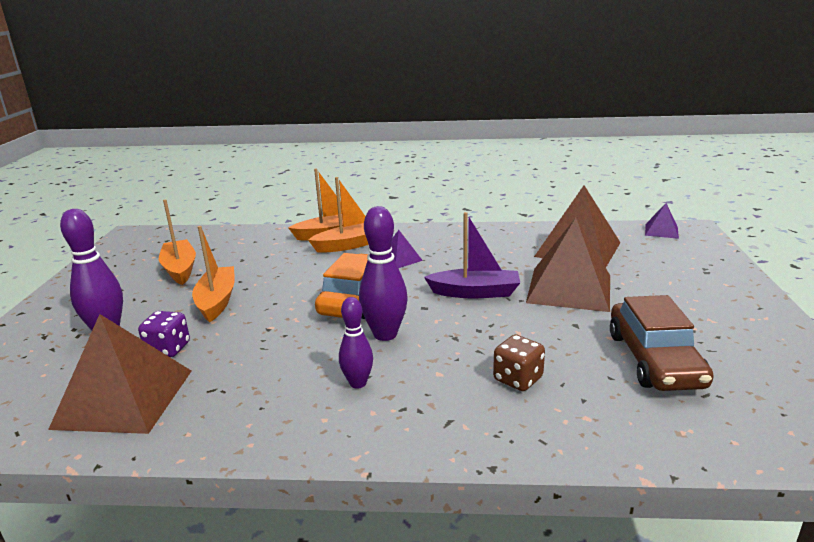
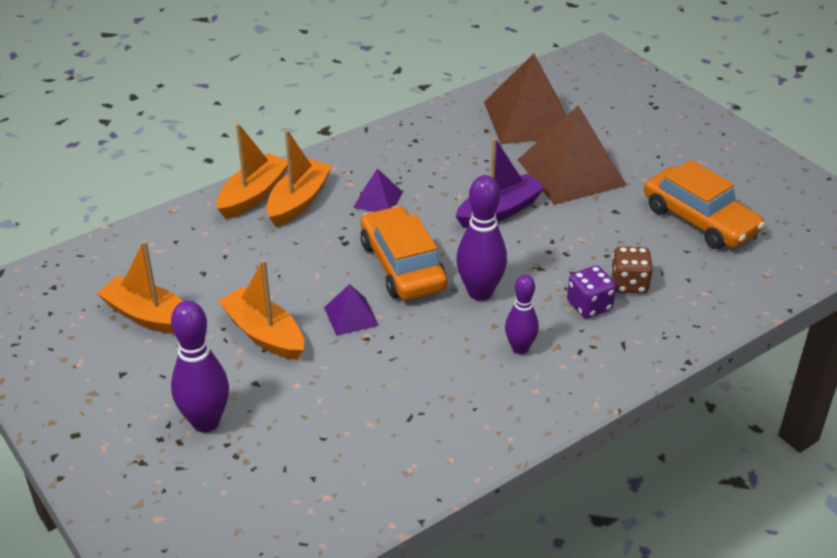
camera: 40 degrees left, 15 degrees up
(124, 398) = (346, 465): brown pyramid -> none
(168, 349) = (305, 405): purple dice -> purple dice (589, 306)
(654, 359) = (700, 220): brown car -> orange car
(661, 231) = (576, 65): purple pyramid -> purple pyramid (351, 316)

